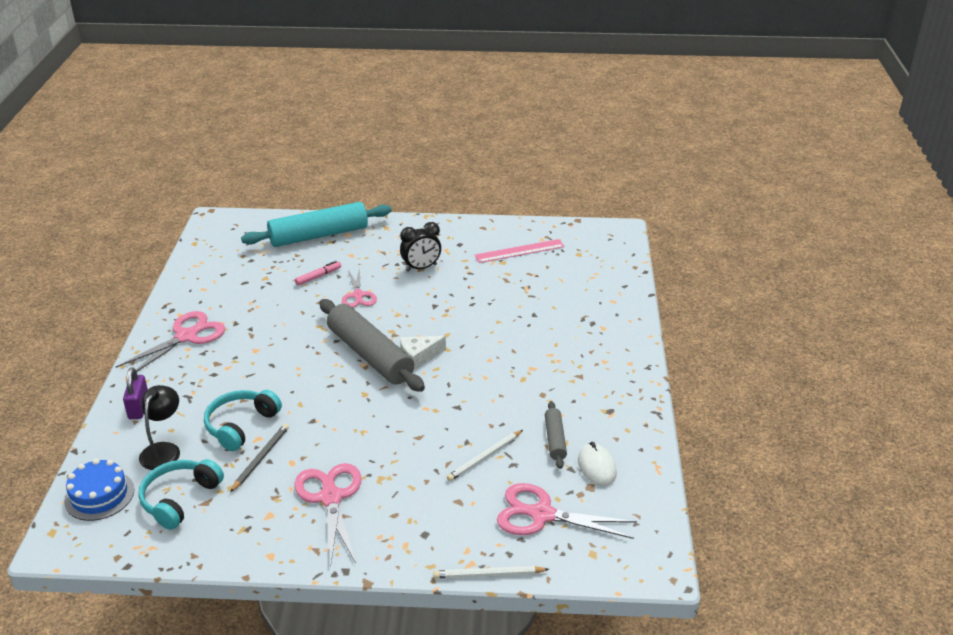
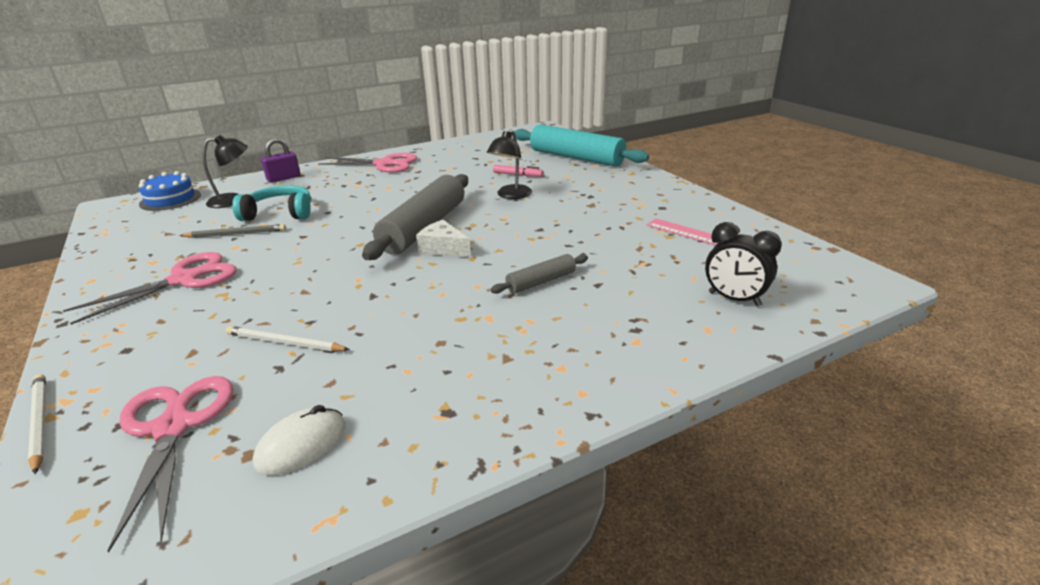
camera: 60 degrees right, 5 degrees down
(179, 499) = (170, 223): turquoise headphones -> none
(358, 295) = (511, 195): pink scissors -> black lamp
(421, 268) = (593, 205): black clock -> black clock (734, 299)
(555, 439) = (348, 384): grey rolling pin -> grey rolling pin (541, 282)

